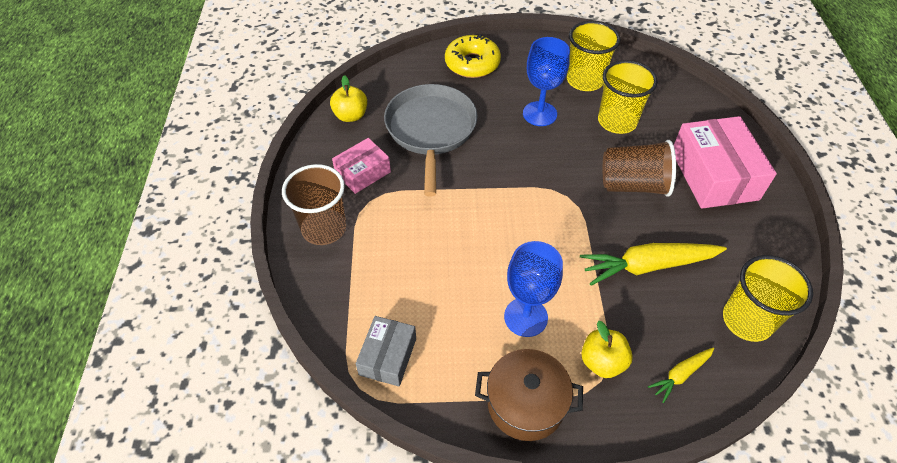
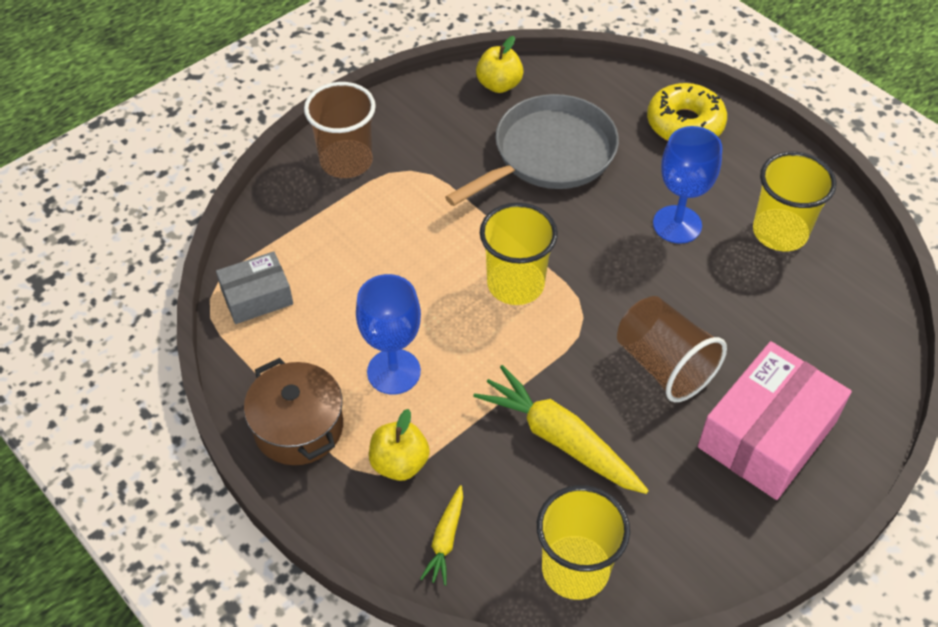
camera: 50 degrees right, 0 degrees up
(363, 173) = (438, 142): pink box -> none
(617, 121) = (747, 298): yellow cup -> yellow cup (515, 284)
(680, 375) = (445, 539): yellow carrot -> yellow carrot turned 90 degrees counterclockwise

